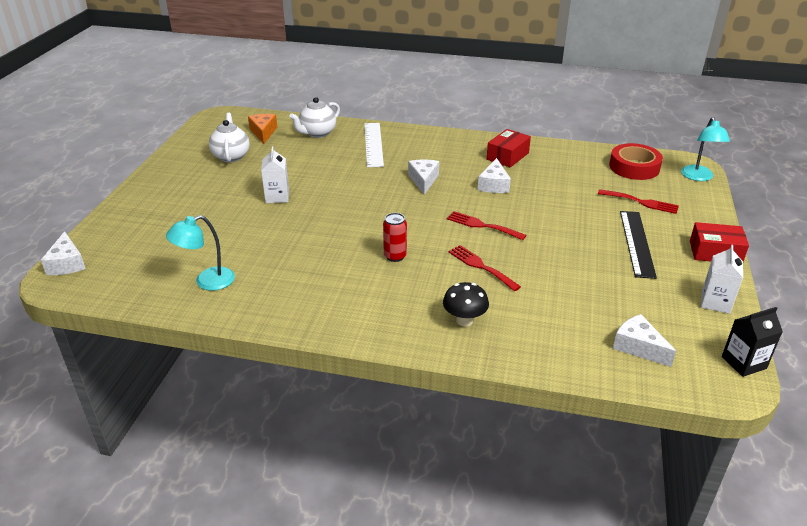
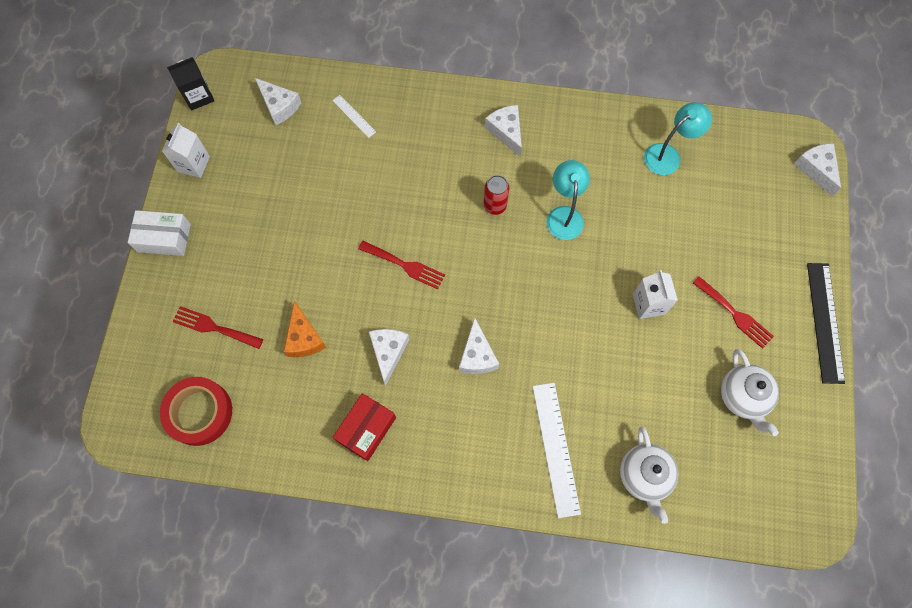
camera: 175 degrees right, 35 degrees up
(263, 132) = (724, 471): orange cheese -> orange cheese (304, 338)
(317, 133) = (644, 476): white teapot -> white teapot turned 135 degrees clockwise
(372, 309) = (506, 131): none -> white cheese
(464, 320) = (423, 124): black mushroom -> none
(481, 266) = (408, 197): red fork -> red fork (735, 314)
(546, 332) = (354, 116): none -> white ruler
(636, 243) = (242, 247): black ruler -> black ruler (825, 322)
(698, 177) = (123, 393): turquoise lamp -> turquoise lamp (564, 215)
(715, 252) = (164, 238): red box -> white box

